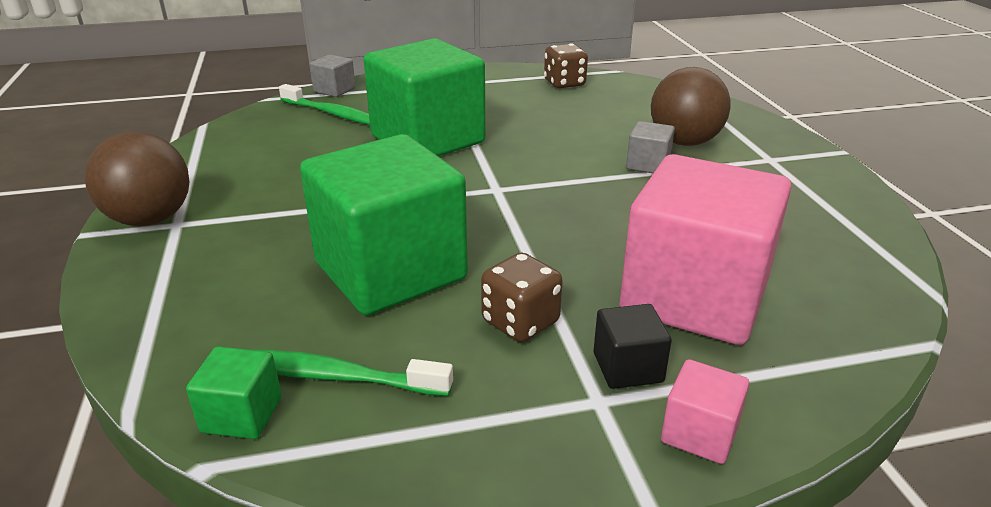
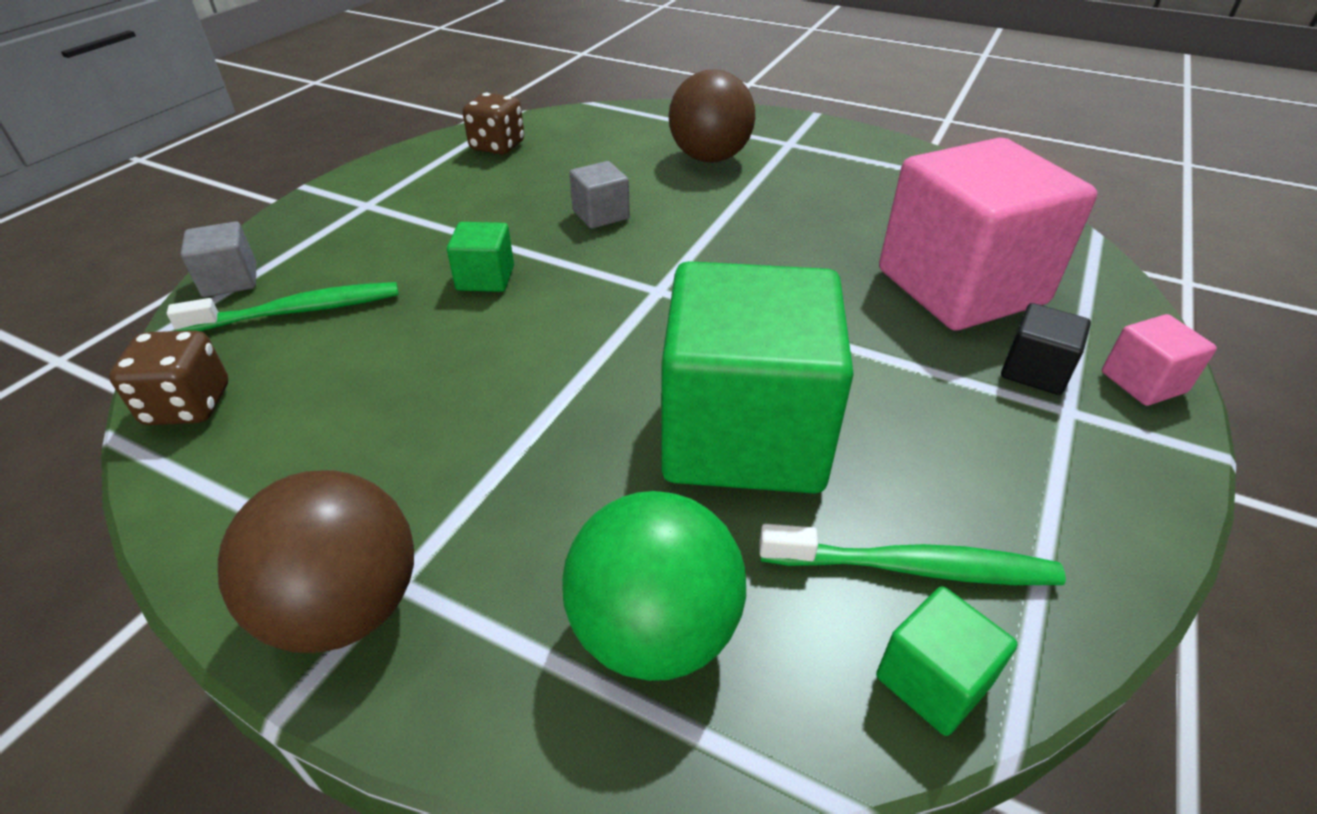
camera: 50 degrees left, 10 degrees up
(202, 304) = (654, 631): none -> green ball
(334, 376) = (914, 567): green toothbrush -> green toothbrush turned 135 degrees counterclockwise
(428, 139) = (485, 278): green cube -> green cube, size x0.41
(520, 322) = (919, 394): brown dice -> brown dice (188, 405)
(648, 165) = (725, 194): grey cube -> grey cube (601, 215)

